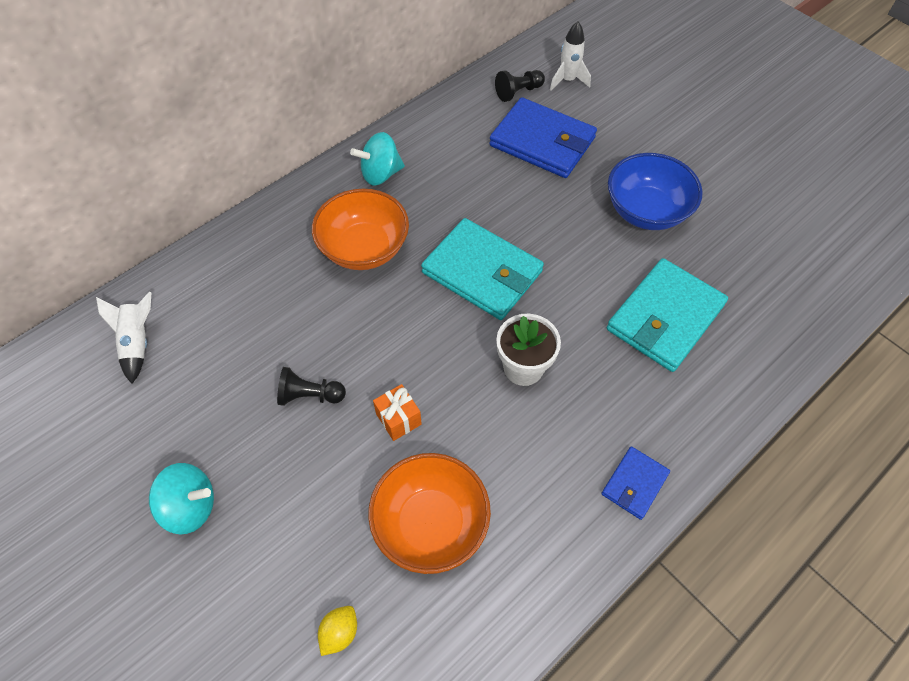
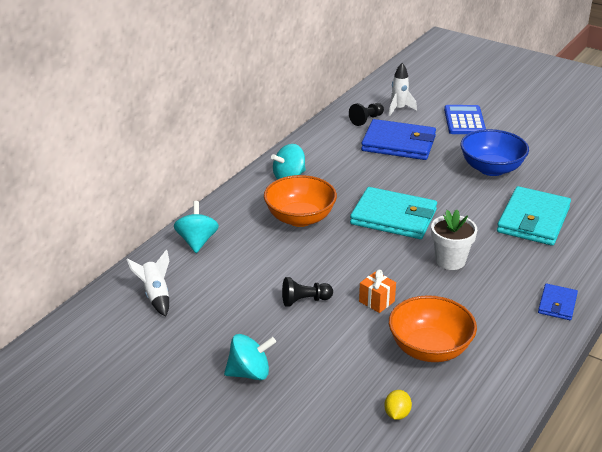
camera: 15 degrees left, 25 degrees down
(224, 261) = (197, 241): none -> turquoise spinning top
(645, 117) = (464, 121): none -> blue calculator

